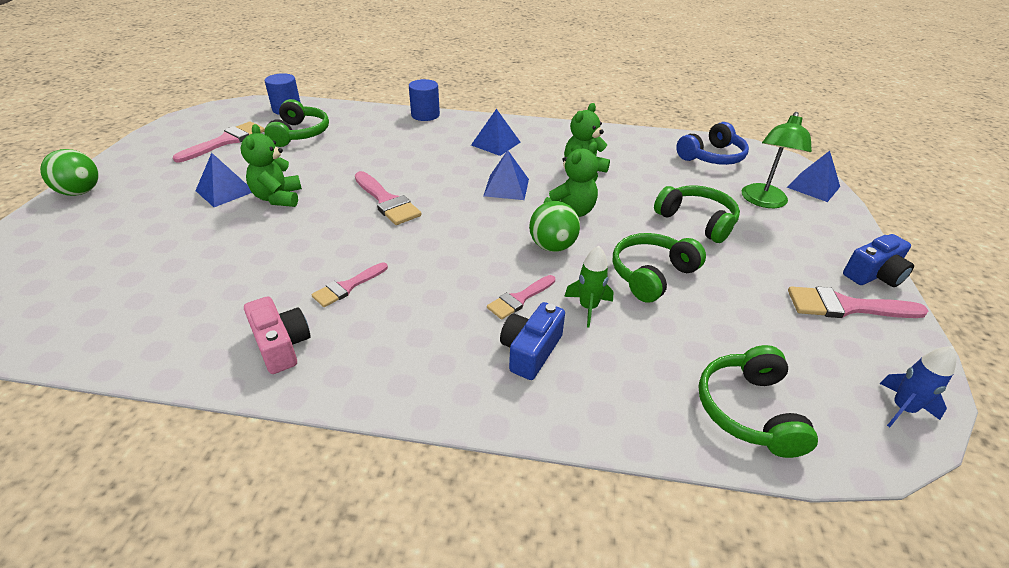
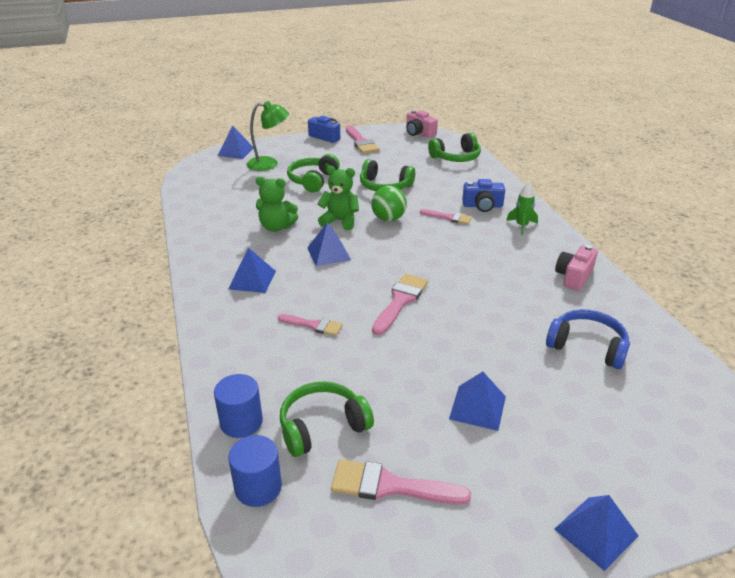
camera: 115 degrees left, 5 degrees down
(81, 192) = (596, 532): green ball -> blue pyramid
(278, 198) = (453, 364): green teddy bear -> none
(347, 287) = (507, 276): pink brush -> pink brush (314, 325)
(425, 115) = (208, 347): blue cylinder -> blue cylinder (241, 422)
(588, 307) = (433, 198): green rocket -> green rocket (521, 226)
(712, 157) = (211, 184): blue headphones -> blue headphones (587, 347)
(902, 408) = (419, 133): blue rocket -> pink camera

